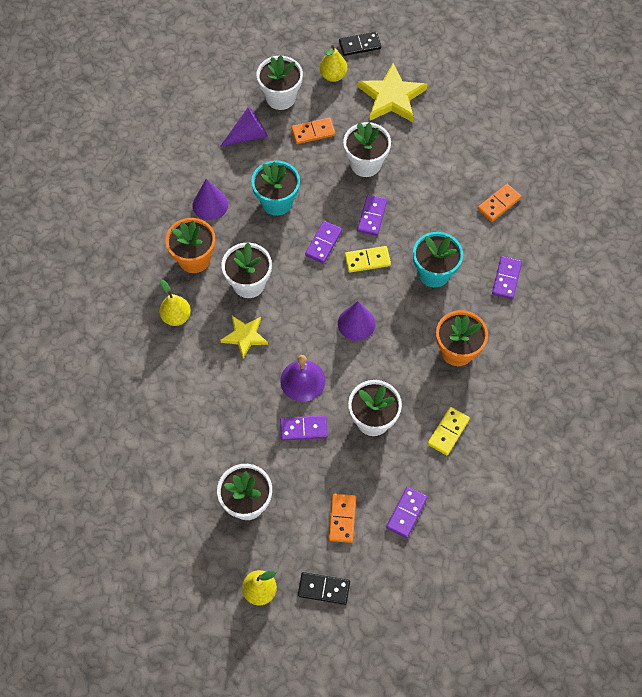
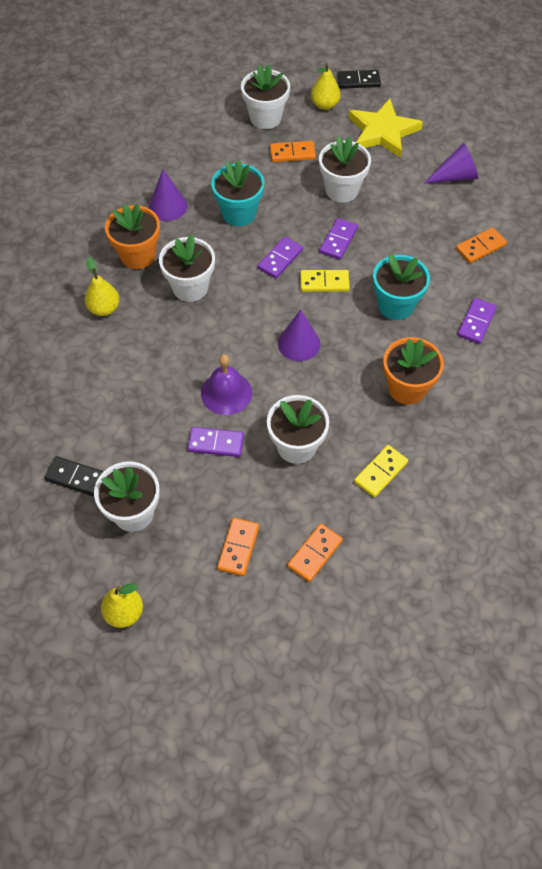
camera: 10 degrees right, 5 degrees down
(245, 336) = (173, 339): yellow star -> none
(248, 135) = (223, 147): purple cone -> purple cone (455, 176)
(324, 589) = (199, 623): black domino -> black domino (75, 477)
(406, 513) = (314, 553): purple domino -> orange domino

